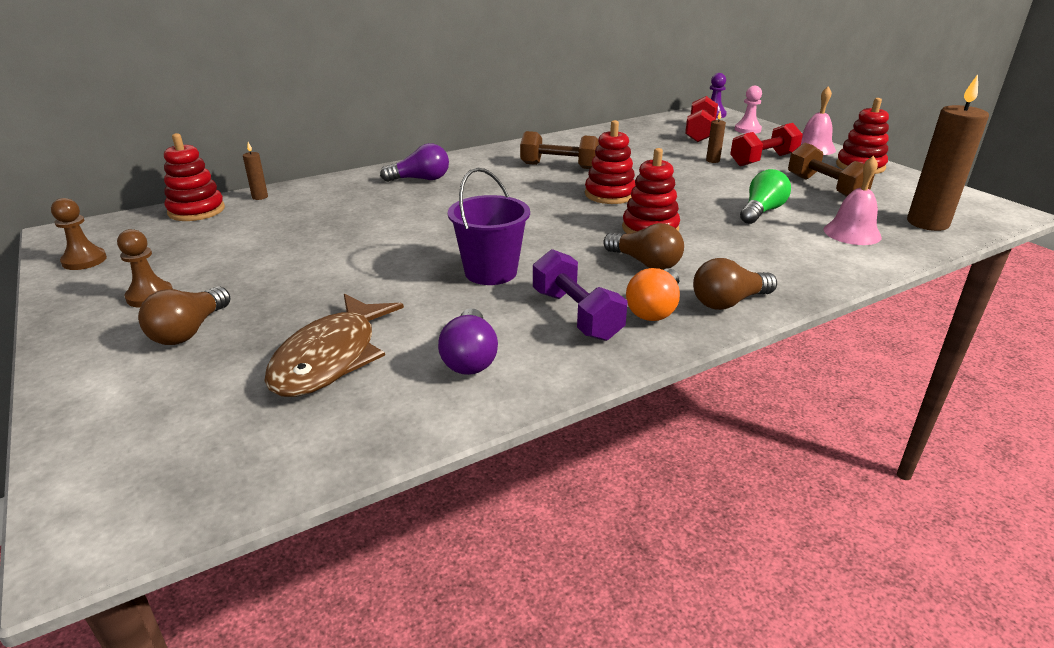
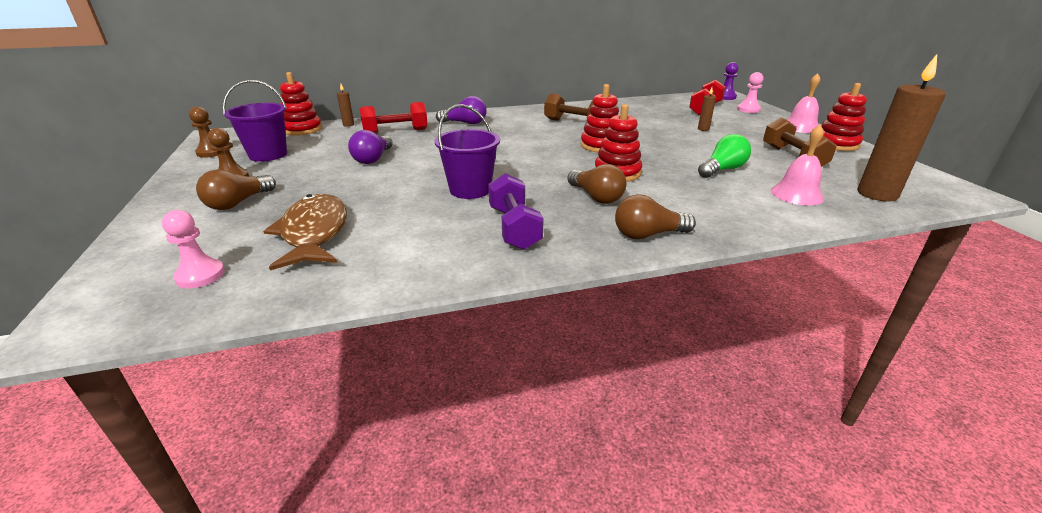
camera: 15 degrees right, 0 degrees up
(175, 255) = (268, 155): none -> purple bucket
(219, 438) = (200, 275): none -> pink pawn
(331, 358) = (314, 233): brown fish -> brown fish turned 135 degrees clockwise
(470, 358) = (411, 247): purple light bulb -> purple light bulb (373, 159)
(654, 309) = (581, 232): orange light bulb -> none
(763, 160) = (748, 132): red dumbbell -> red dumbbell (396, 132)

